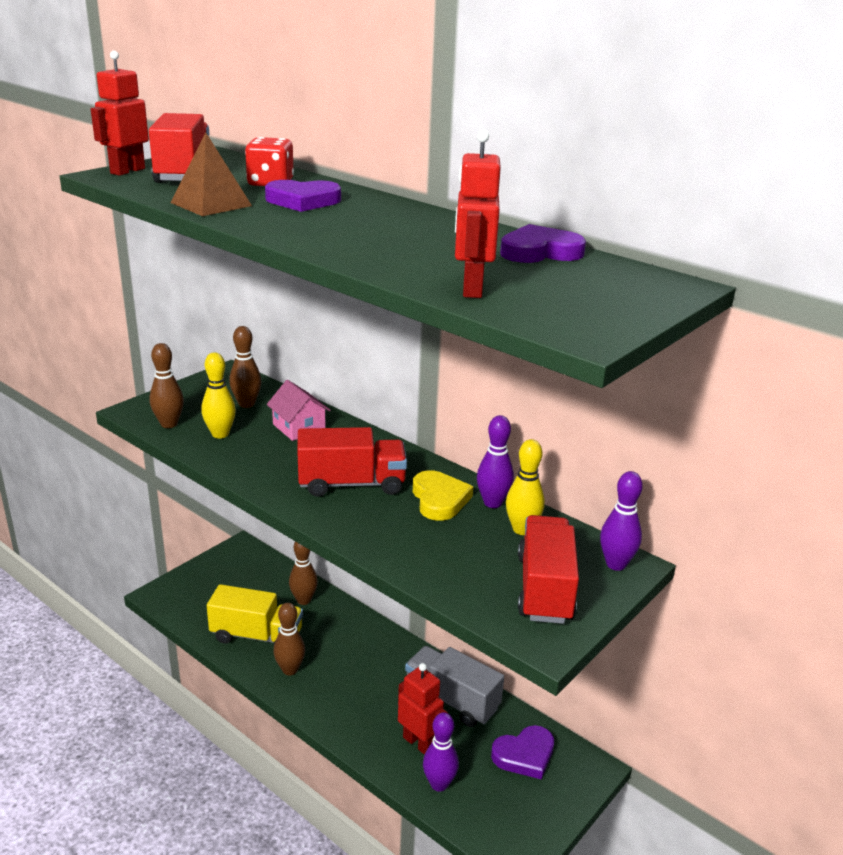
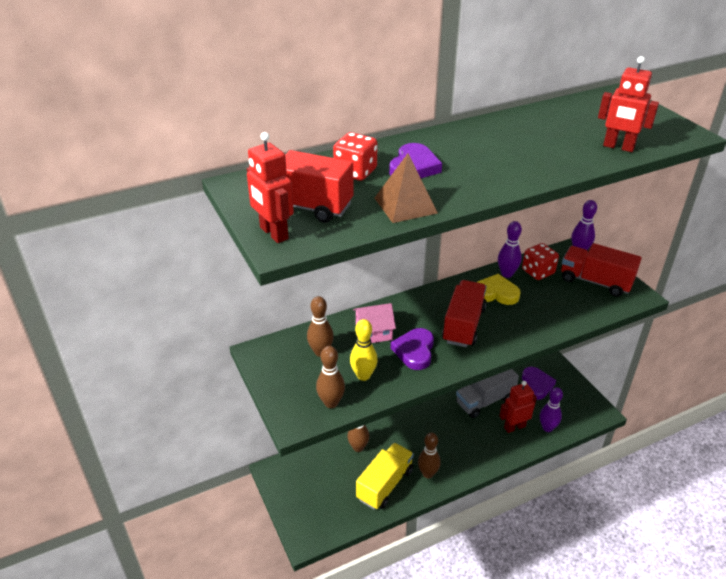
camera: 65 degrees left, 10 degrees up
(522, 529) = (538, 272): yellow bowling pin -> red dice
(540, 252) = (555, 114): purple heart -> purple heart (414, 351)

